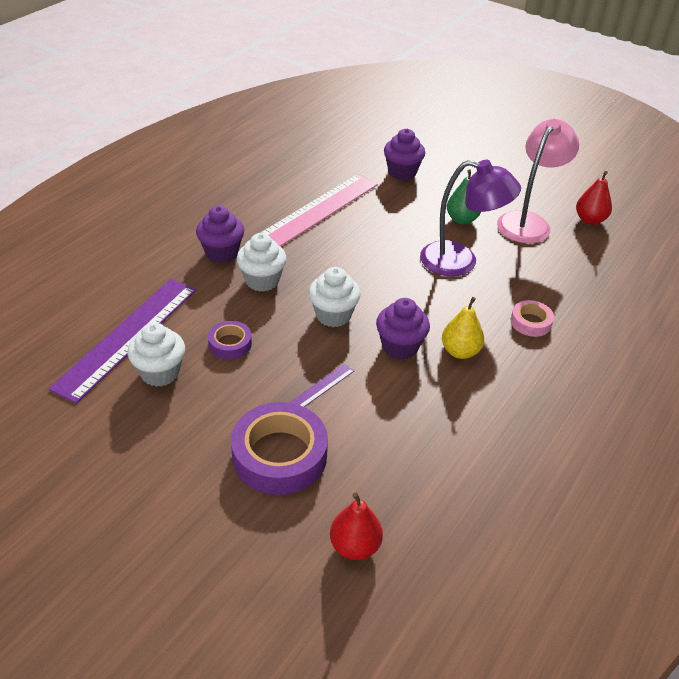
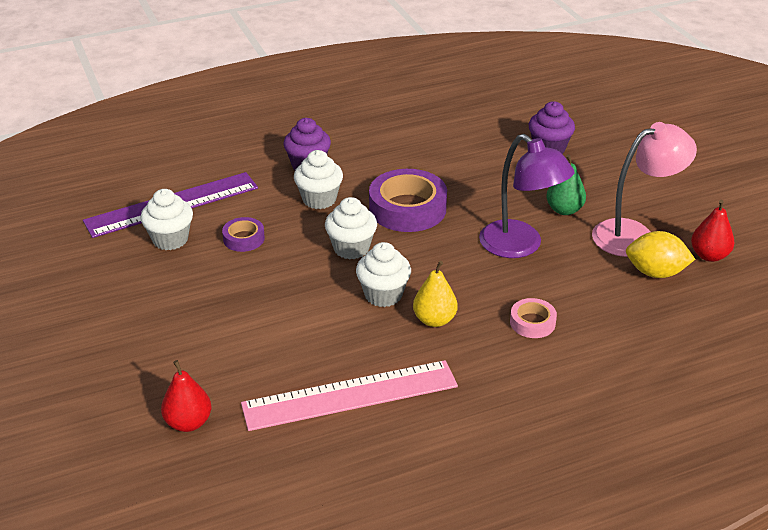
camera: 35 degrees right, 5 degrees down
(279, 455) = (198, 335): purple tape -> purple tape (407, 208)
(318, 211) = (429, 158): pink ruler -> pink ruler (350, 395)
(322, 387) = (283, 299): purple ruler -> none
(400, 347) = (383, 295): purple cupcake -> white cupcake
(570, 247) = (655, 273): none -> yellow lemon

